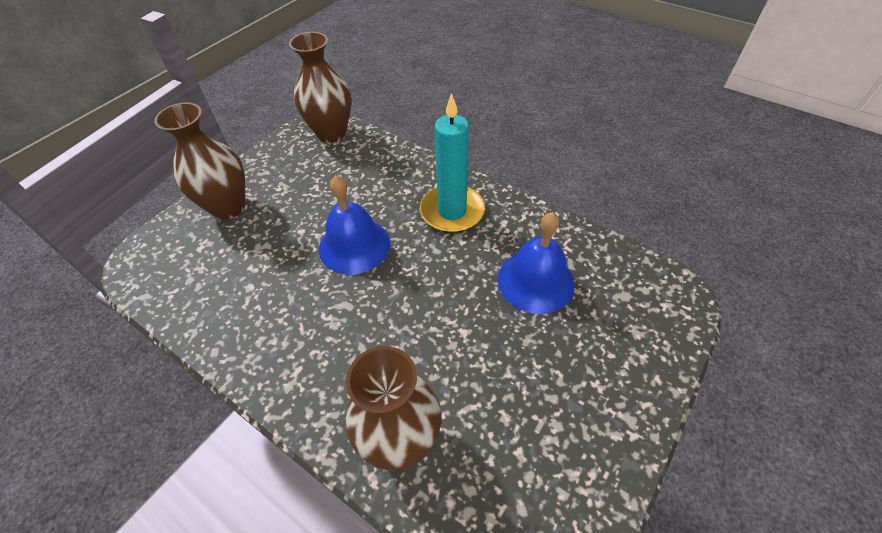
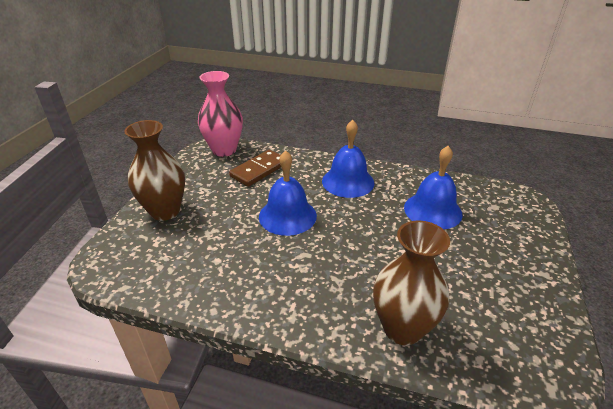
camera: 20 degrees left, 15 degrees down
(331, 133) = (224, 150): brown vase -> pink vase
(356, 171) = (259, 170): none -> brown domino
(452, 211) = (348, 181): turquoise candle -> blue bell

